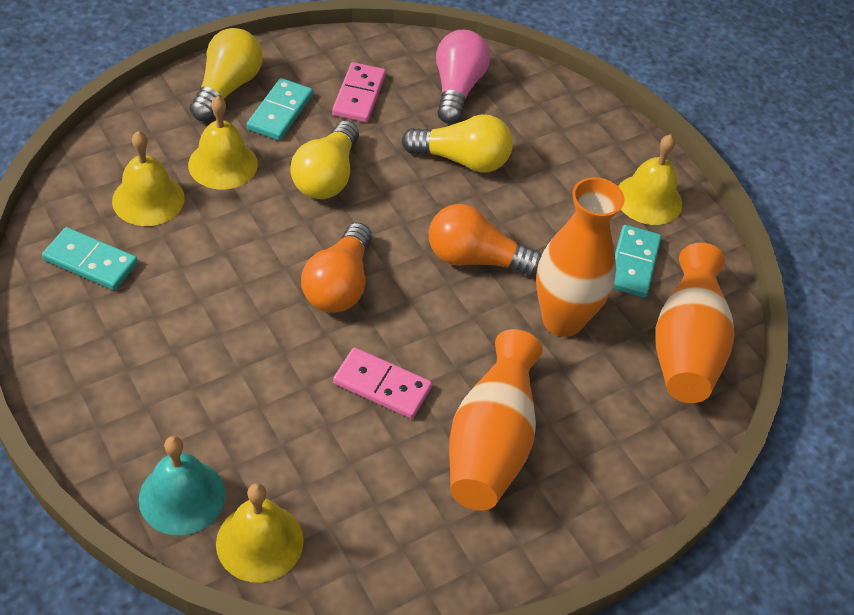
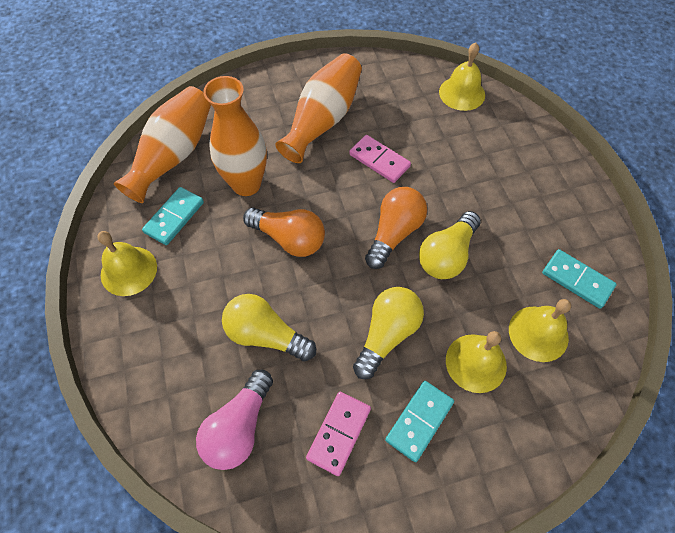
camera: 160 degrees left, 10 degrees up
(182, 496) = (503, 119): turquoise bell -> none
(227, 88) = (469, 465): yellow light bulb -> yellow light bulb (447, 255)

